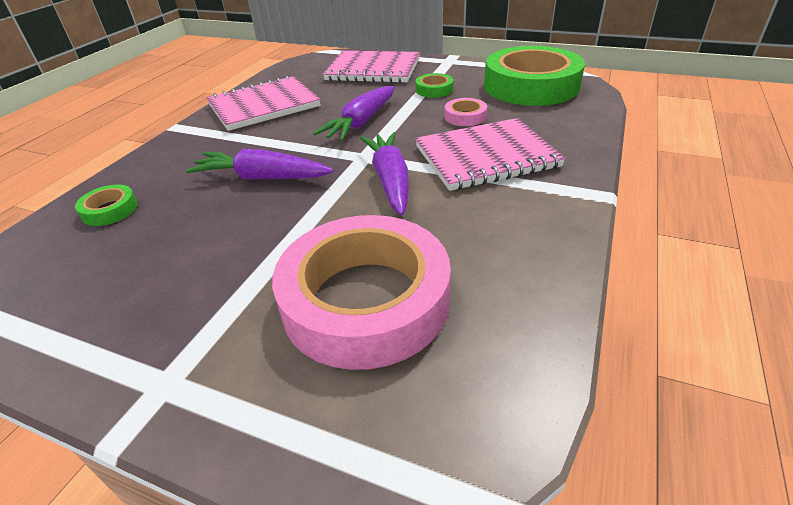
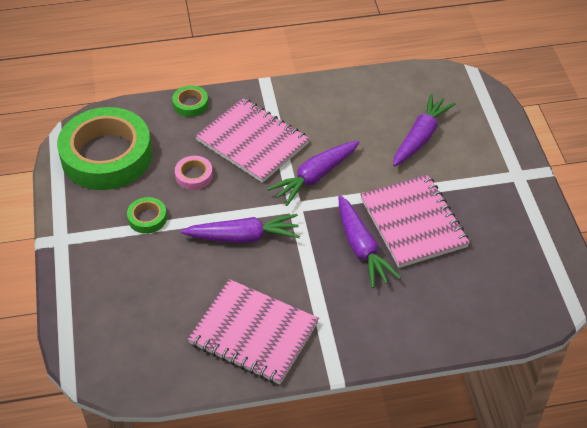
camera: 125 degrees left, 10 degrees up
(110, 210) = (459, 308): green tape -> green tape (190, 104)
(365, 300) = (420, 137): pink tape -> purple carrot
(373, 70) = (116, 293): pink notebook -> pink notebook (413, 223)

